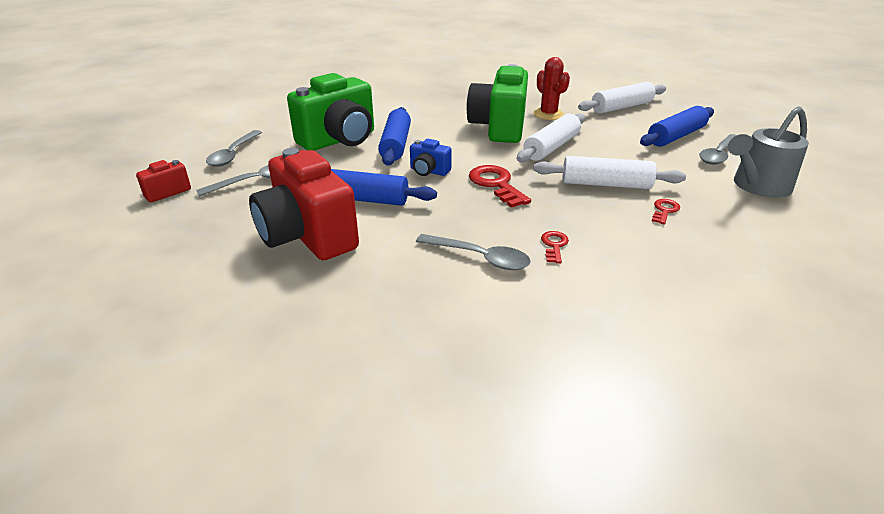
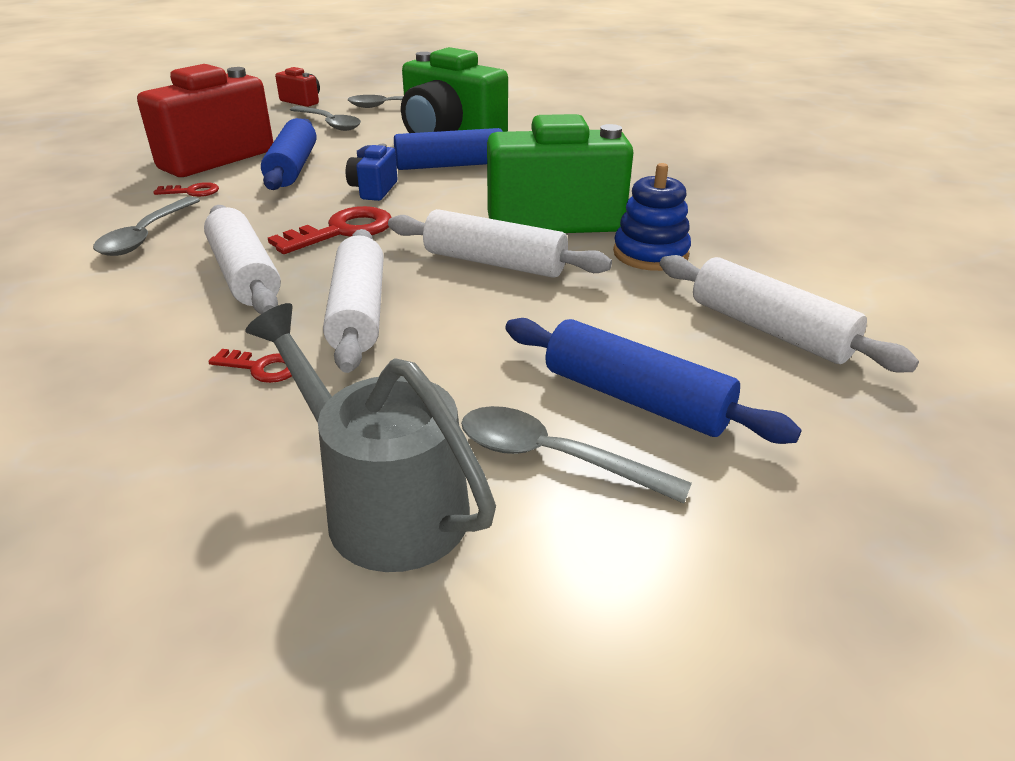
camera: 75 degrees right, 0 degrees up
(548, 114) = (650, 254): red cactus -> blue stacking toy
(554, 245) = (164, 277): red key -> red key (192, 192)
(555, 217) = (244, 274): none -> white rolling pin

